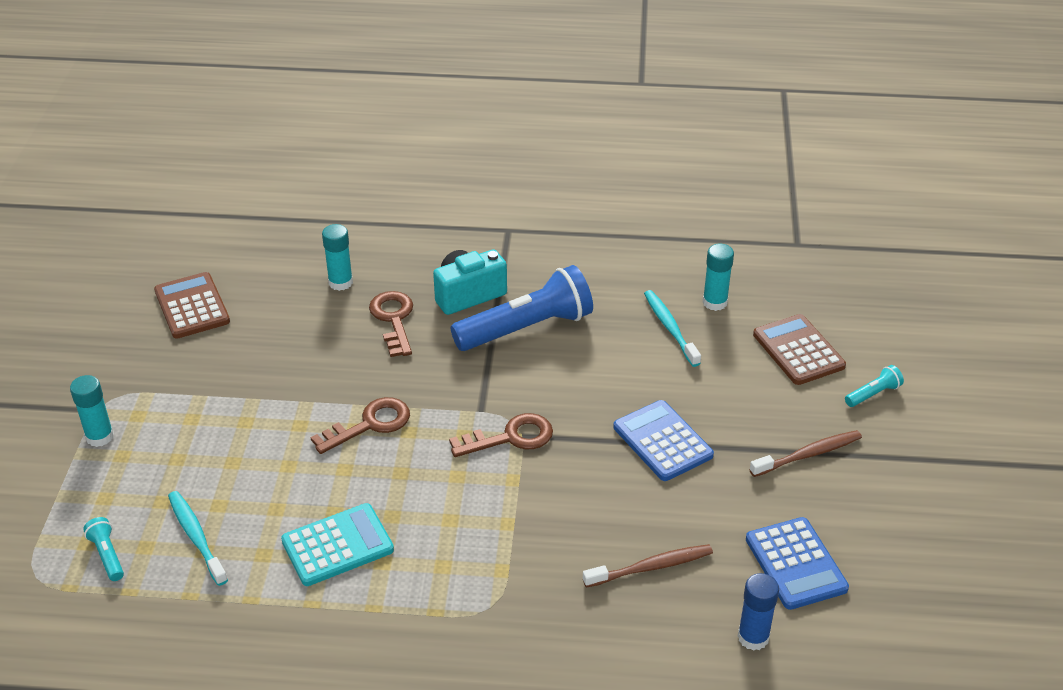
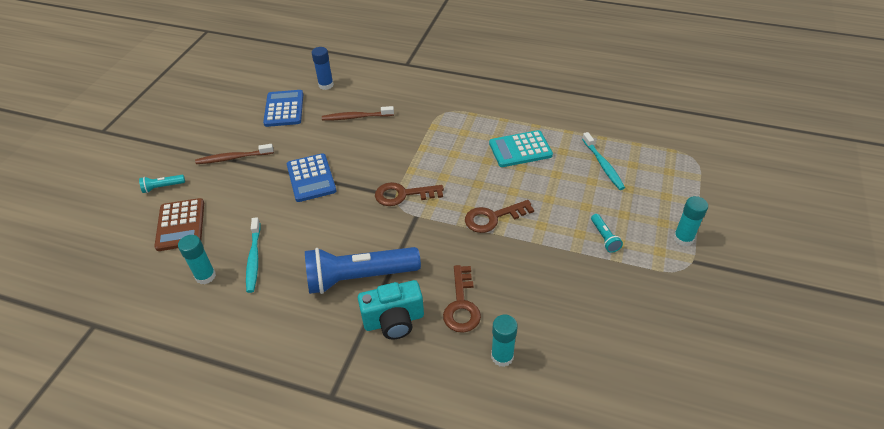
camera: 165 degrees left, 5 degrees up
(107, 555) = (654, 163): turquoise flashlight -> turquoise flashlight (604, 237)
(192, 306) = (637, 352): brown calculator -> none

